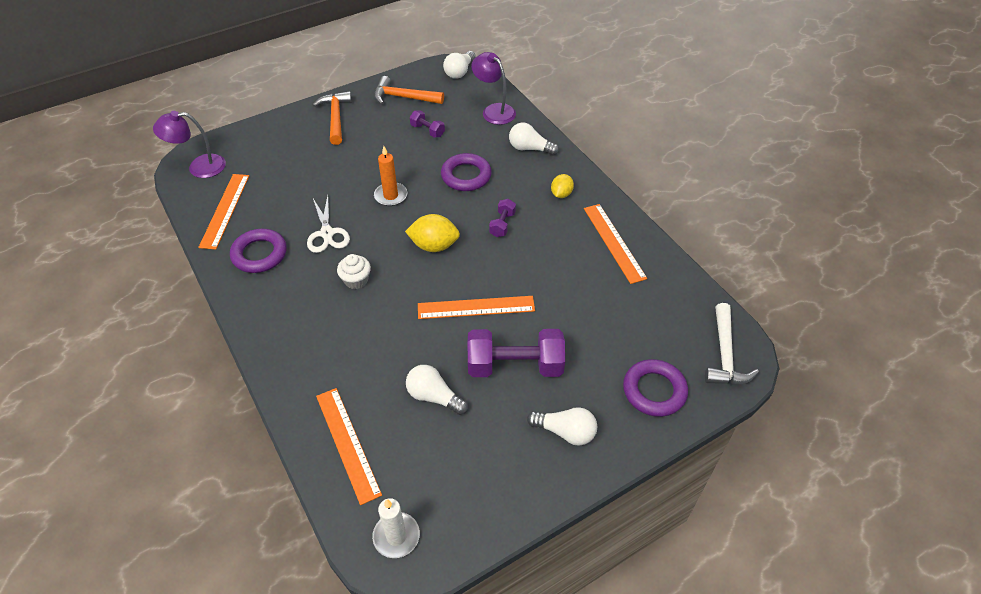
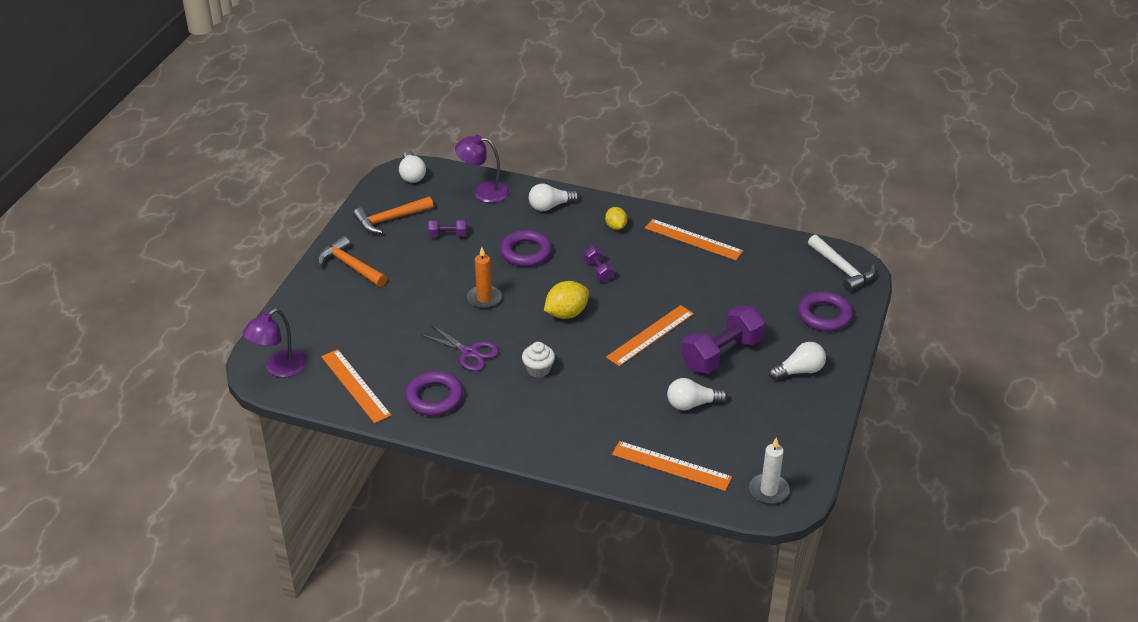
camera: 40 degrees left, 10 degrees down
(327, 233) = (469, 352): white scissors -> purple scissors

